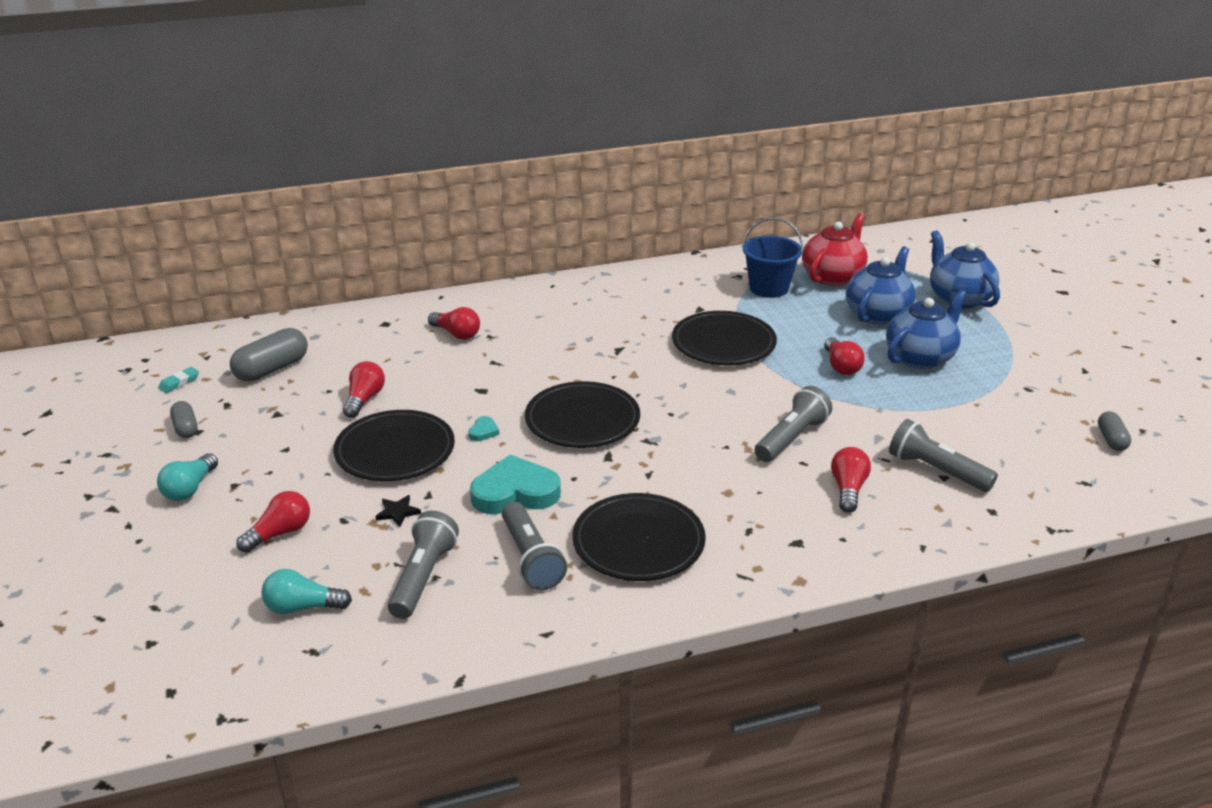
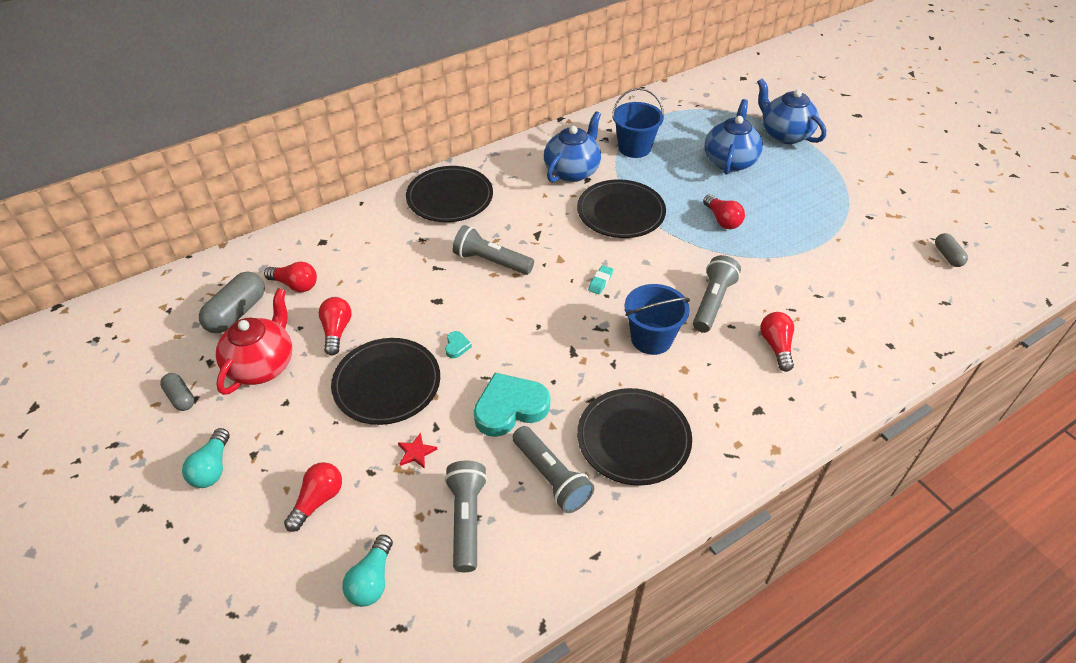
camera: 15 degrees left, 15 degrees up
(179, 383) = (153, 345): turquoise eraser -> turquoise eraser (600, 282)
(302, 607) = (372, 580): turquoise light bulb -> turquoise light bulb turned 60 degrees counterclockwise
(397, 512) = (416, 452): black star -> red star
(456, 334) = (391, 242): red light bulb -> red light bulb (295, 285)
(582, 420) = (536, 317): black plate -> black plate (450, 198)
(703, 459) = (651, 338): none -> blue bucket
(833, 276) = (680, 127): red teapot -> red teapot (262, 365)
(920, 357) = (778, 199): blue teapot -> blue teapot (572, 171)
(936, 471) = (834, 313): grey flashlight -> grey flashlight (491, 261)

